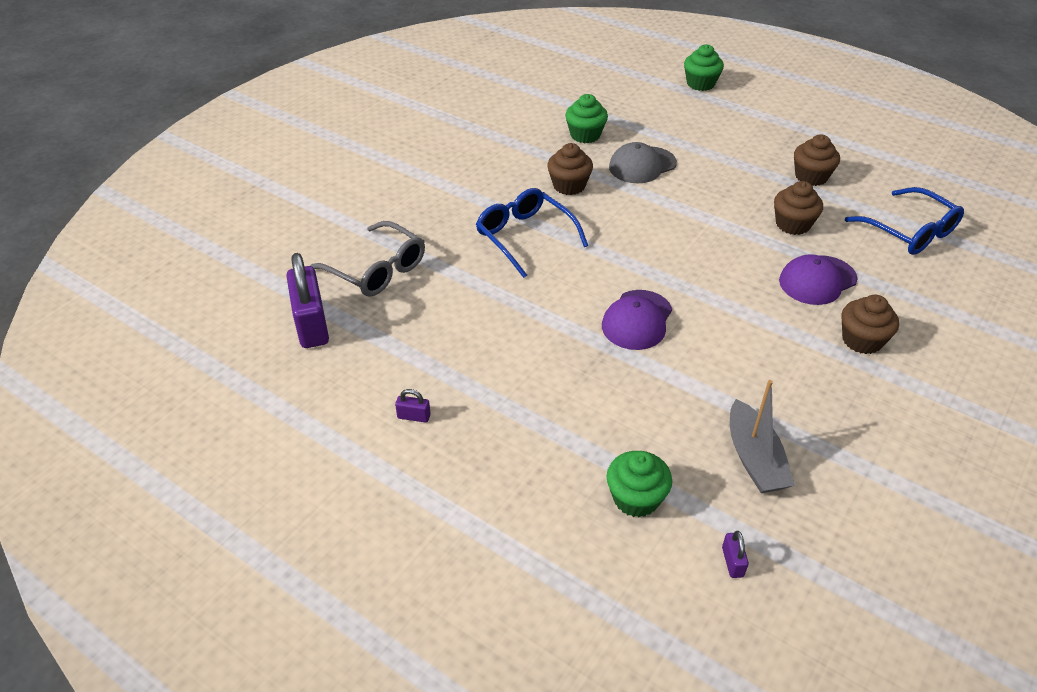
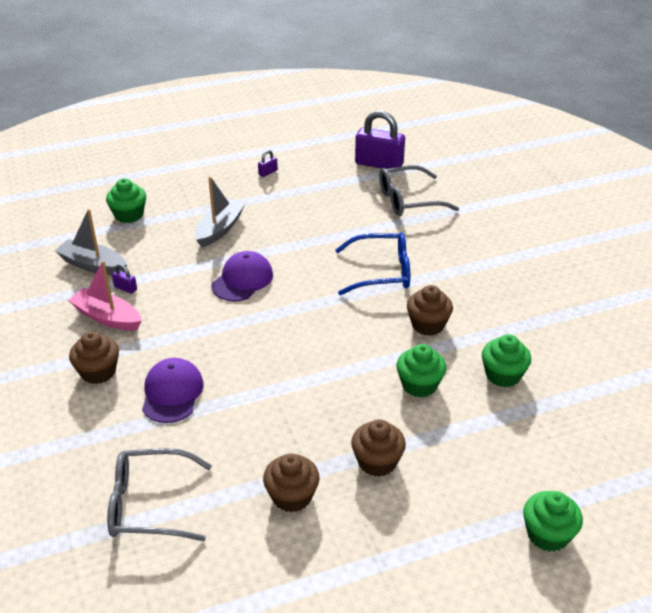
camera: 125 degrees right, 5 degrees down
(576, 389) = (219, 229): none -> grey boat
(637, 320) = (242, 280): purple cap -> purple cap turned 60 degrees clockwise
(642, 165) = (419, 385): grey cap -> green cupcake
(732, 562) = (59, 225): purple padlock -> purple padlock (125, 288)
(792, 224) = (244, 428): brown cupcake -> brown cupcake (377, 462)
(802, 384) = (107, 317): none -> pink boat
(909, 231) = (150, 504): blue glasses -> grey glasses

